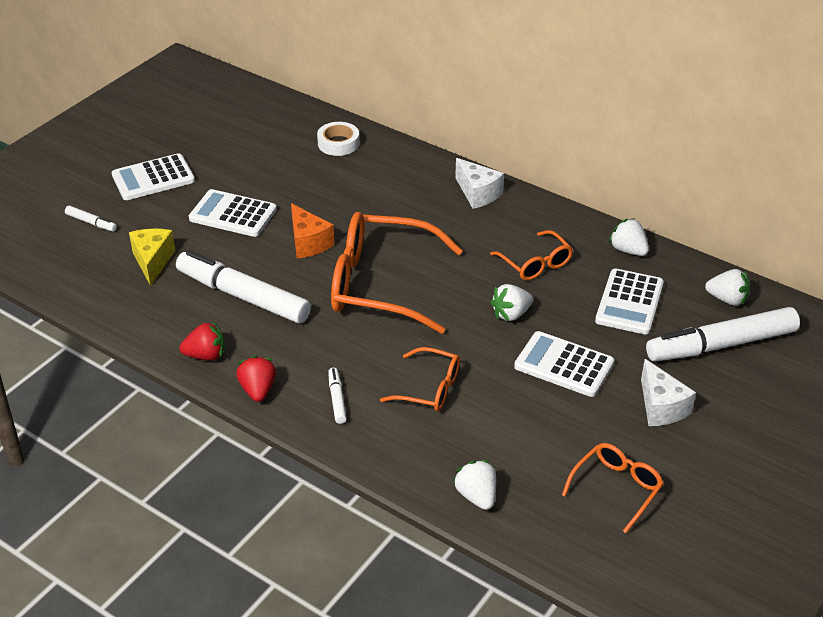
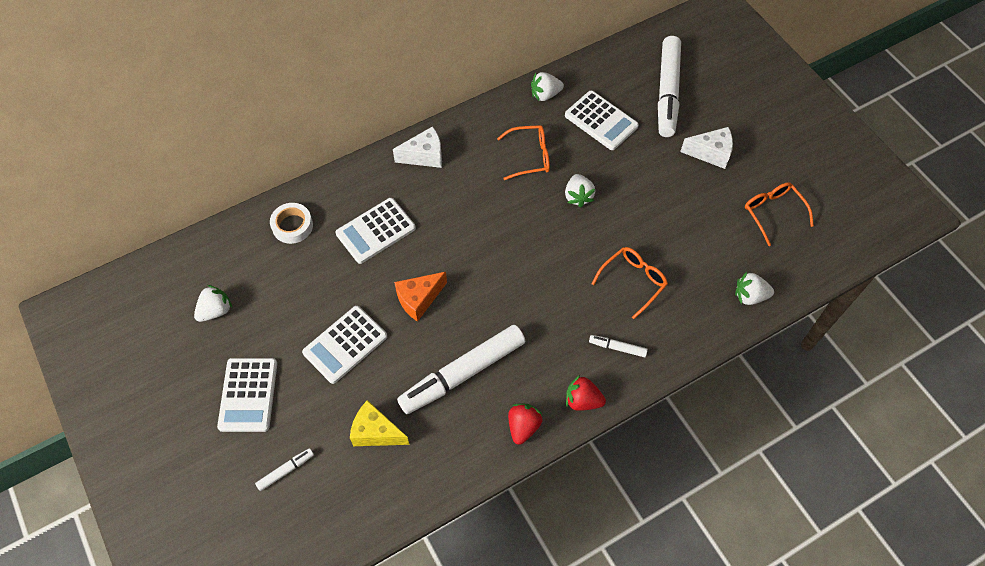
camera: 65 degrees left, 20 degrees up
(308, 243) = (419, 299): orange cheese -> orange cheese turned 150 degrees clockwise
(380, 284) = (500, 267): orange glasses -> none
(564, 365) = (646, 189): white calculator -> white calculator (376, 231)
(727, 299) = (625, 66): white strawberry -> white strawberry (216, 310)

